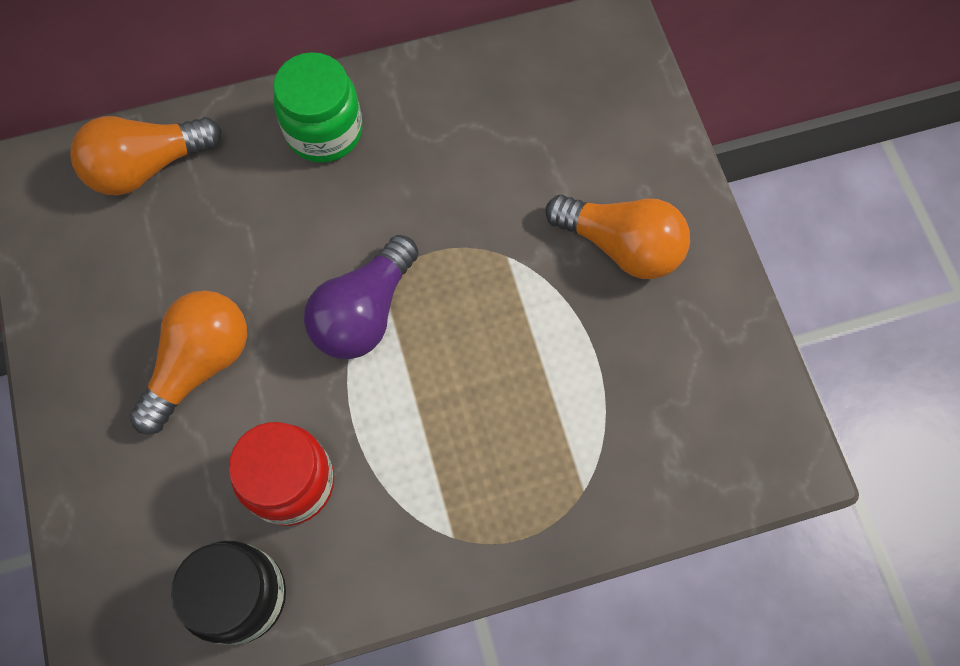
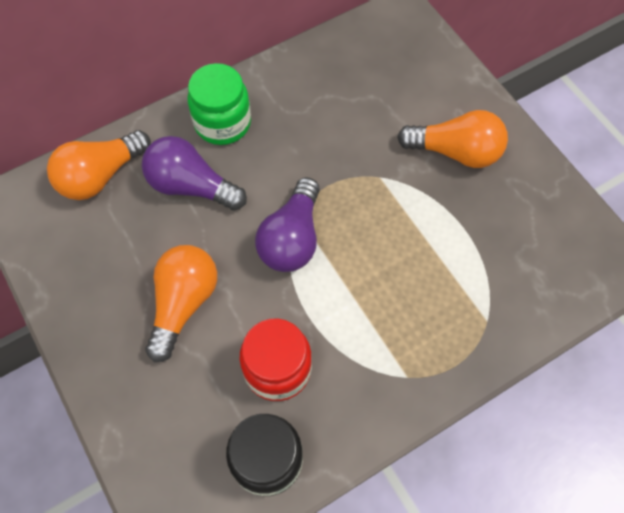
camera: 15 degrees left, 5 degrees down
(258, 208) = (191, 186): none -> purple light bulb

